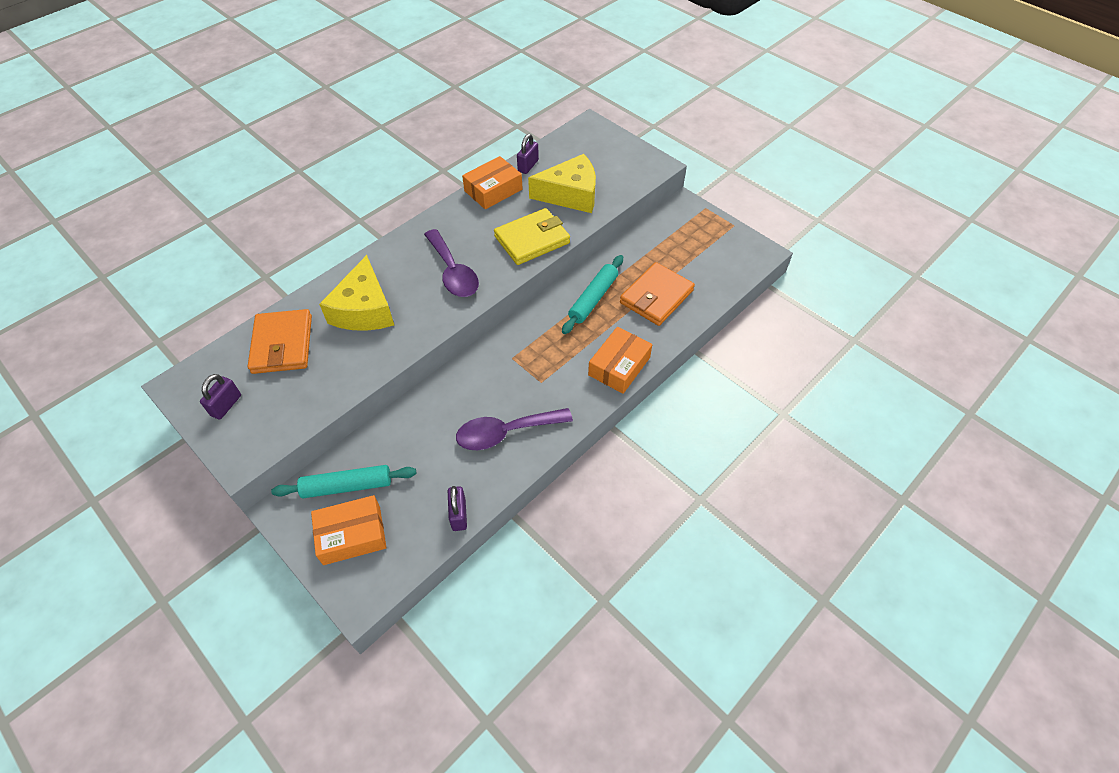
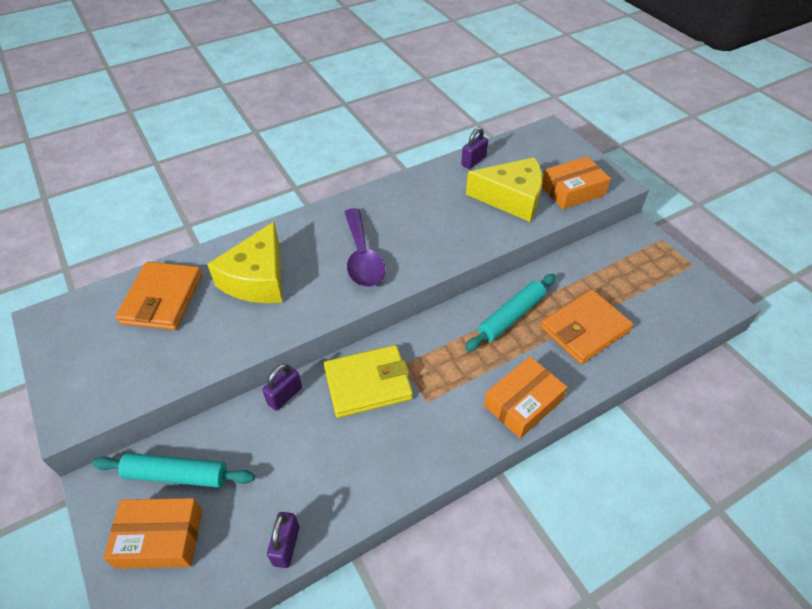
camera: 15 degrees right, 5 degrees down
(226, 405) = (81, 353): purple padlock -> purple padlock (285, 396)
(493, 190) = (430, 179): orange box -> orange box (572, 191)
(505, 432) = (370, 454): purple spoon -> none
(532, 240) = (457, 238): yellow wallet -> yellow wallet (368, 383)

